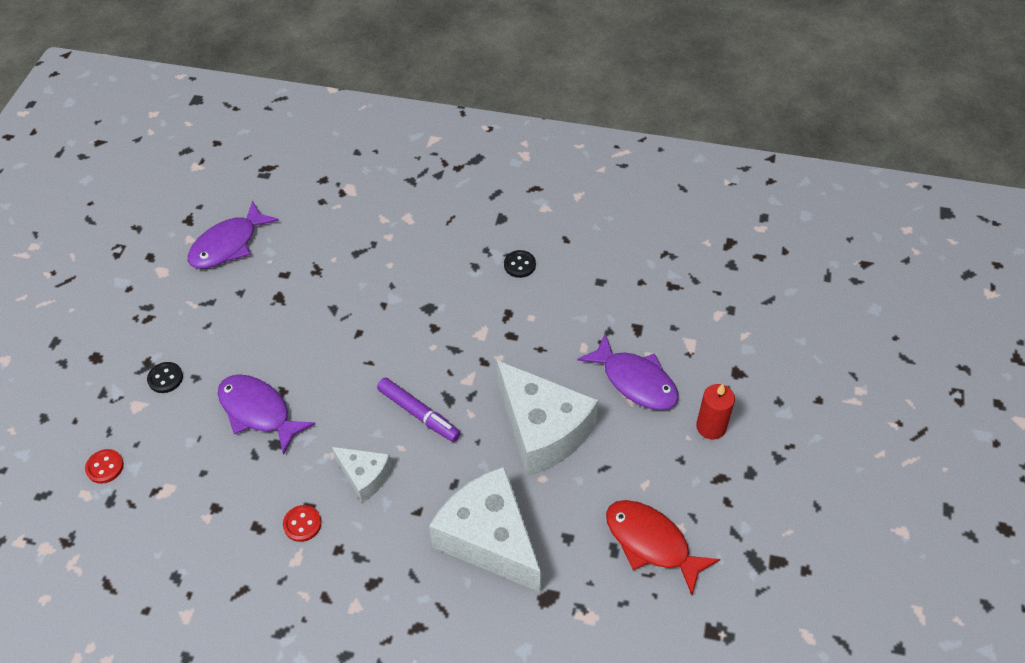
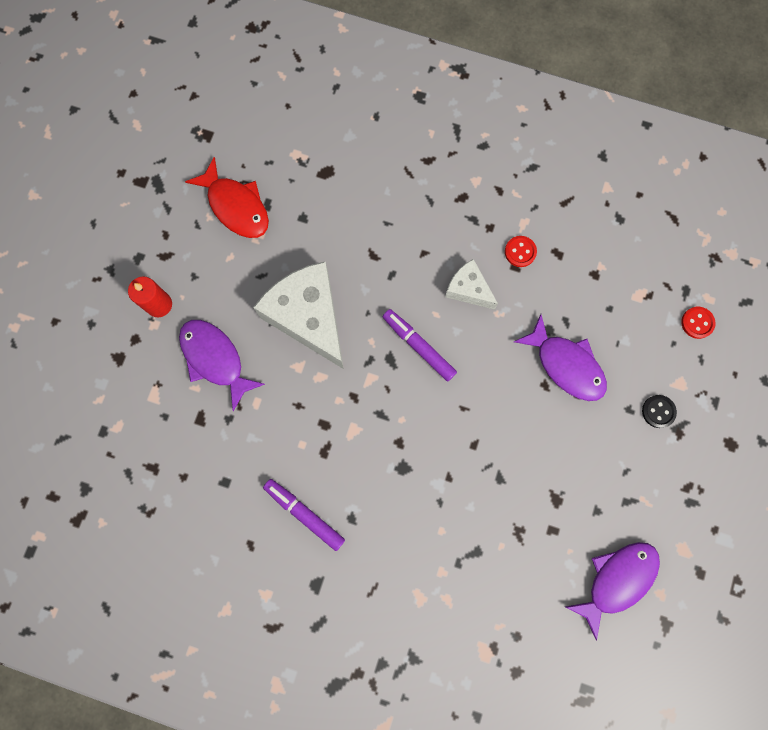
camera: 175 degrees left, 25 degrees up
(489, 539) = (366, 223): white cheese -> none
(519, 265) = (304, 514): black button -> purple marker

